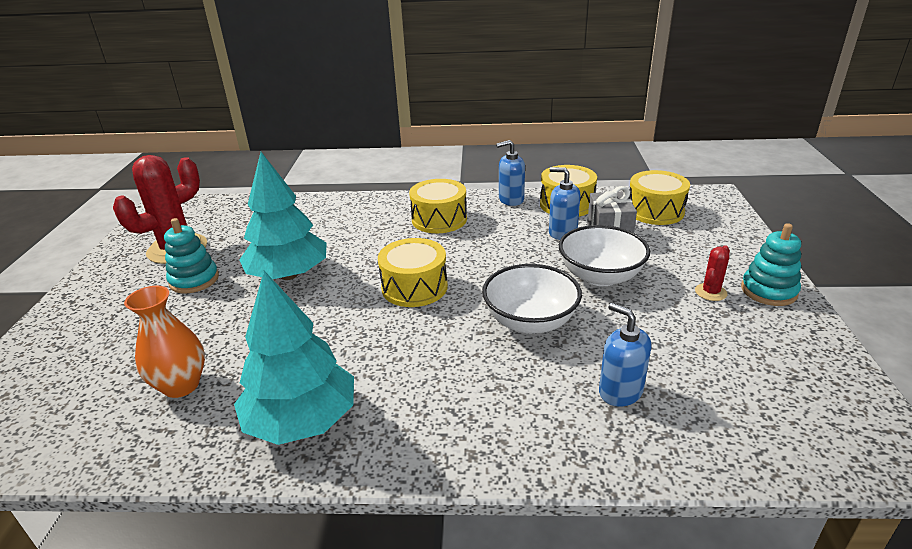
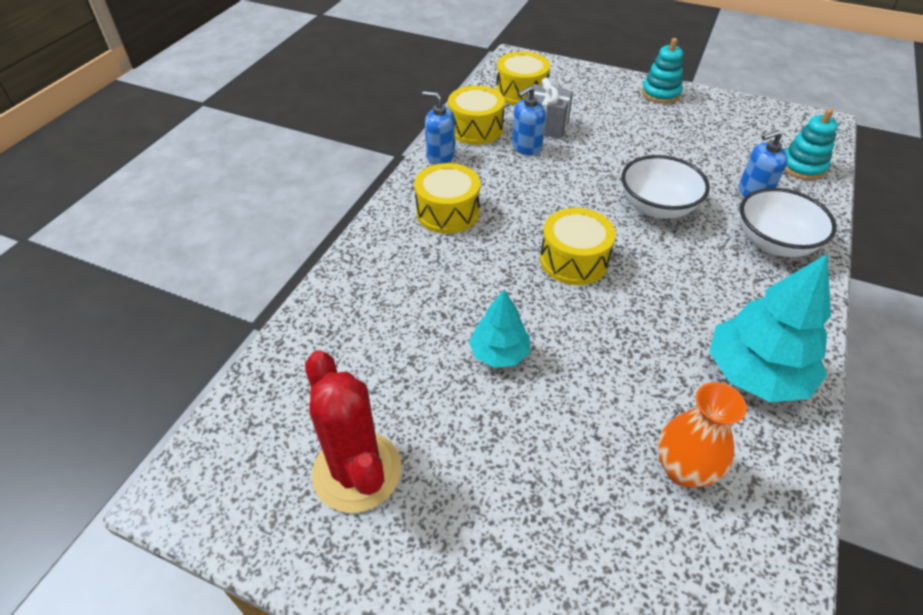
camera: 70 degrees left, 15 degrees up
(194, 280) = (461, 451): turquoise stacking toy -> turquoise stacking toy (802, 167)
(289, 275) = (499, 353): turquoise tree -> turquoise tree, size x0.58
(511, 200) = (440, 156): blue soap dispenser -> blue soap dispenser turned 105 degrees clockwise
(600, 276) = (608, 153): white bowl -> white bowl (774, 243)
(710, 292) = (652, 115): red cactus -> none

